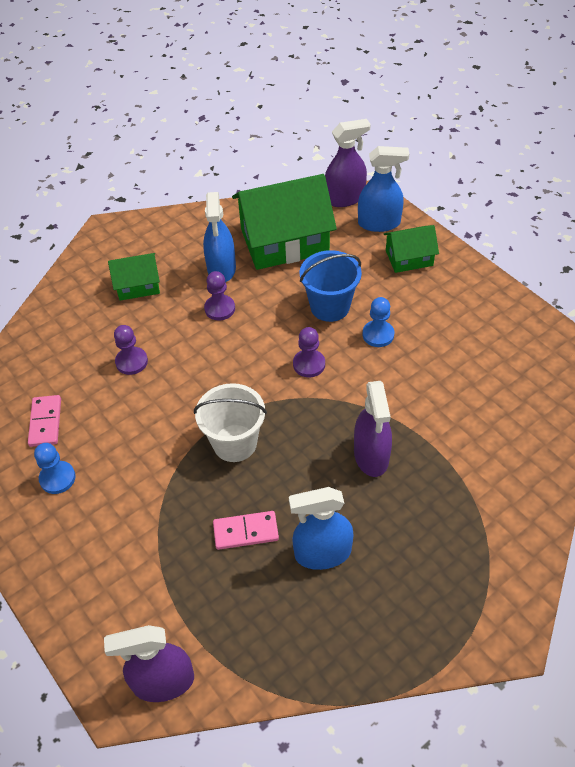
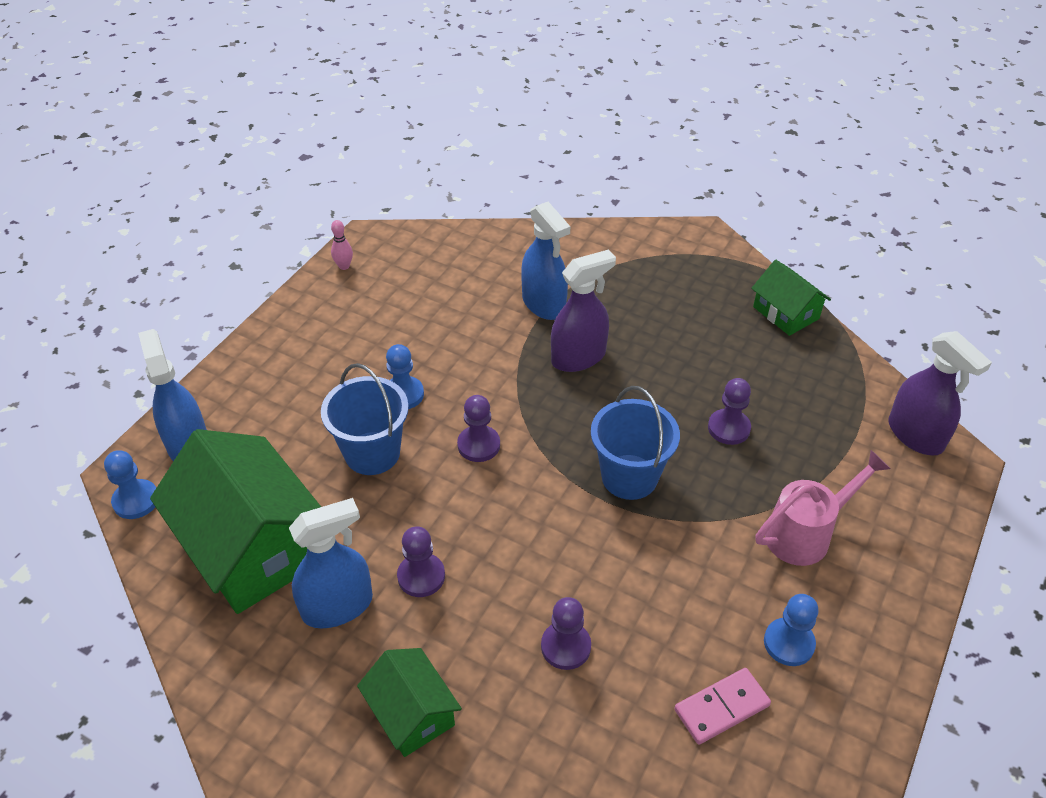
camera: 115 degrees left, 5 degrees down
(124, 534) = (806, 534): none -> pink watering can
(235, 443) = (629, 477): white bucket -> blue bucket
(246, 531) = (728, 428): pink domino -> purple pawn
(322, 553) = (710, 363): blue spray bottle -> blue spray bottle (544, 304)
(345, 198) = (136, 500): purple spray bottle -> blue pawn
(409, 258) = (255, 398): green house -> green house (786, 313)
(543, 330) = (344, 266): none -> pink bowling pin

